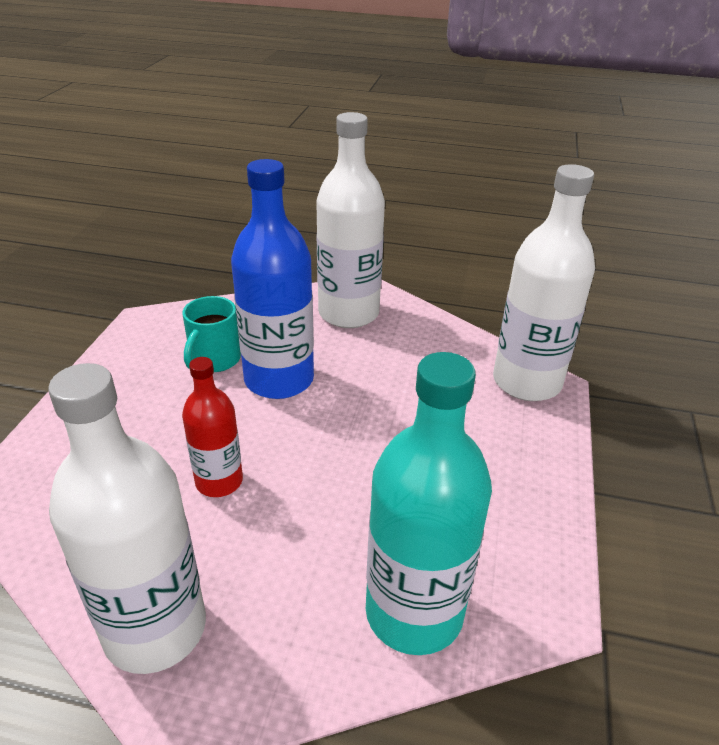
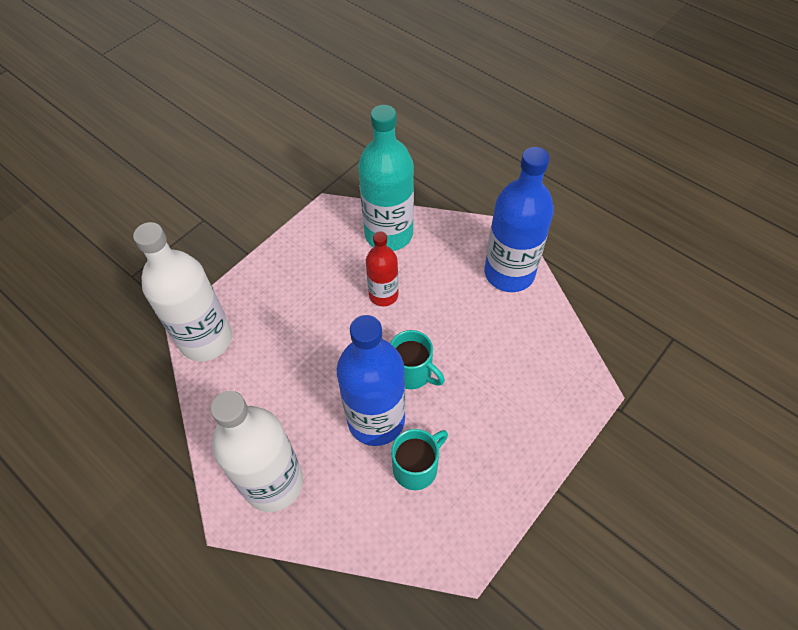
camera: 150 degrees left, 20 degrees up
(155, 629) = (509, 273): white bottle -> blue bottle
(219, 481) = (452, 344): red bottle -> red bottle (383, 295)
(259, 432) = (413, 373): none -> turquoise mug

